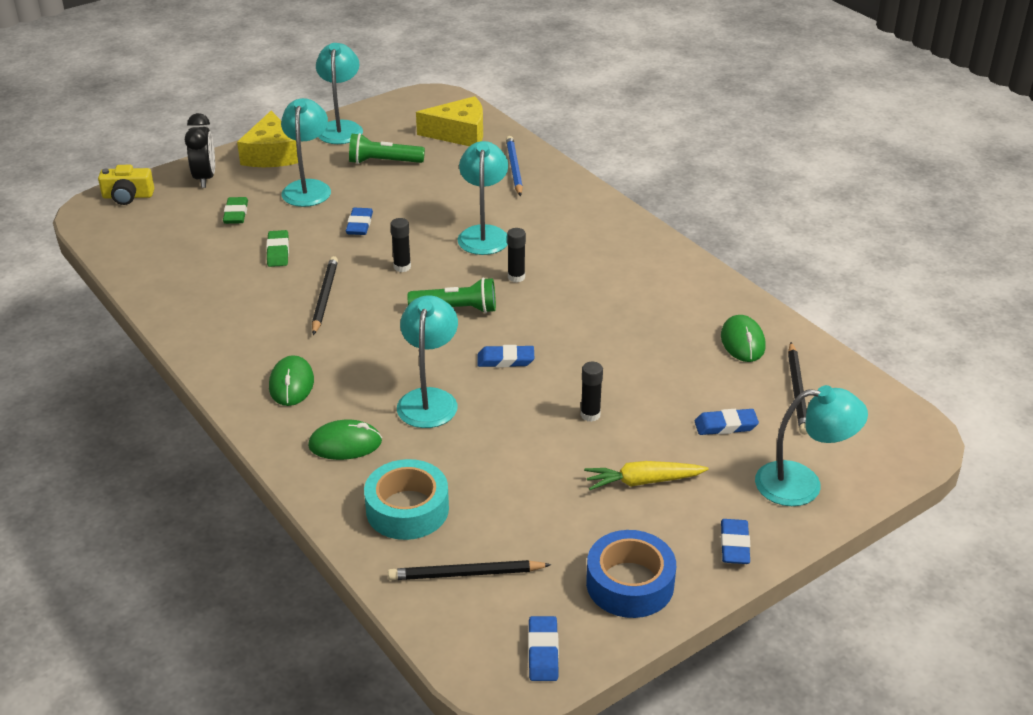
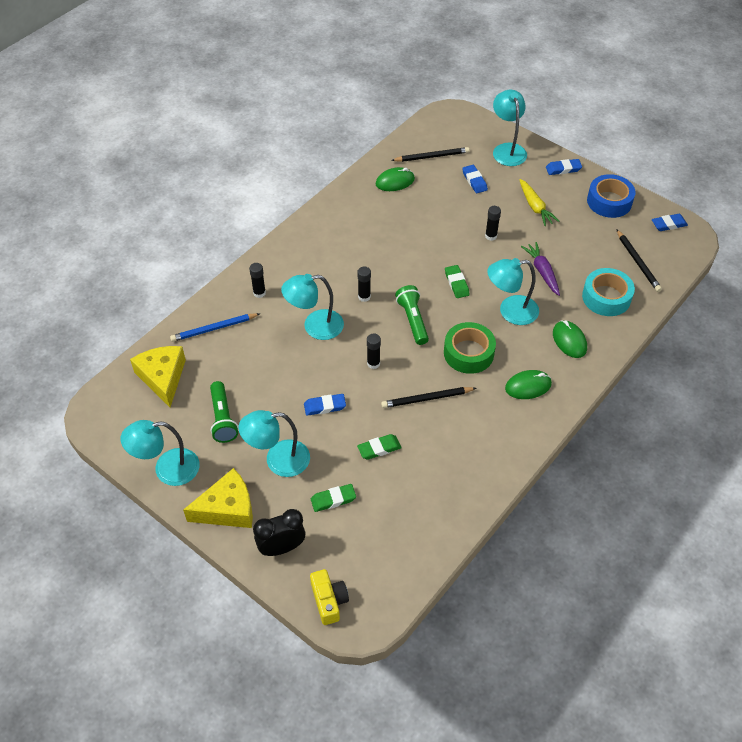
camera: 105 degrees left, 15 degrees up
(376, 345) = (468, 353): none -> green tape
(492, 451) = (542, 272): none -> purple carrot
(505, 360) = (456, 283): blue eraser -> green eraser
(557, 202) = (259, 293): none -> black glue stick

